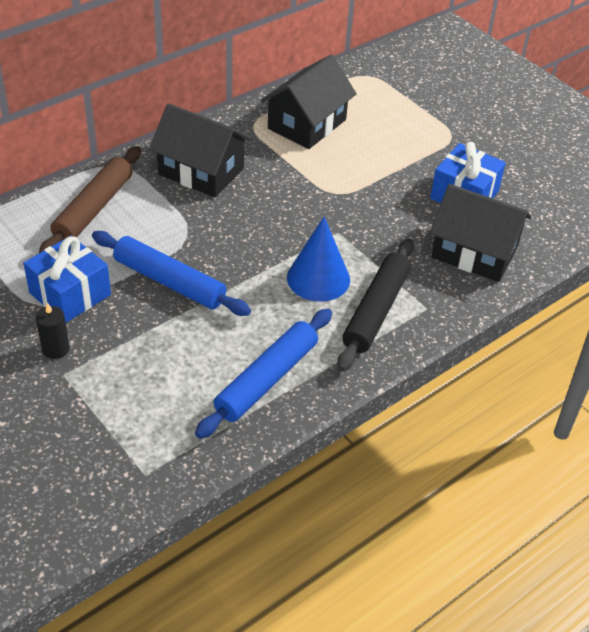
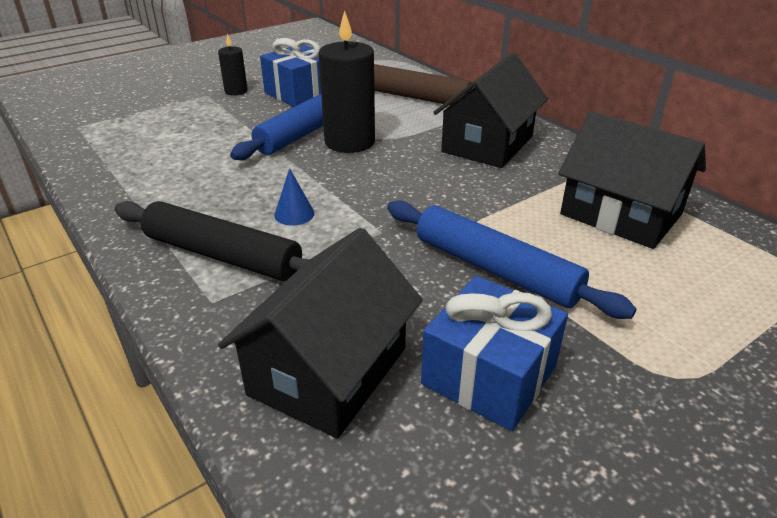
camera: 95 degrees right, 10 degrees down
(194, 252) = (350, 142): none -> black candle
(267, 379) = (148, 179): blue rolling pin -> blue rolling pin (496, 269)
(318, 278) = (294, 214): blue cone -> blue cone, size x0.49

